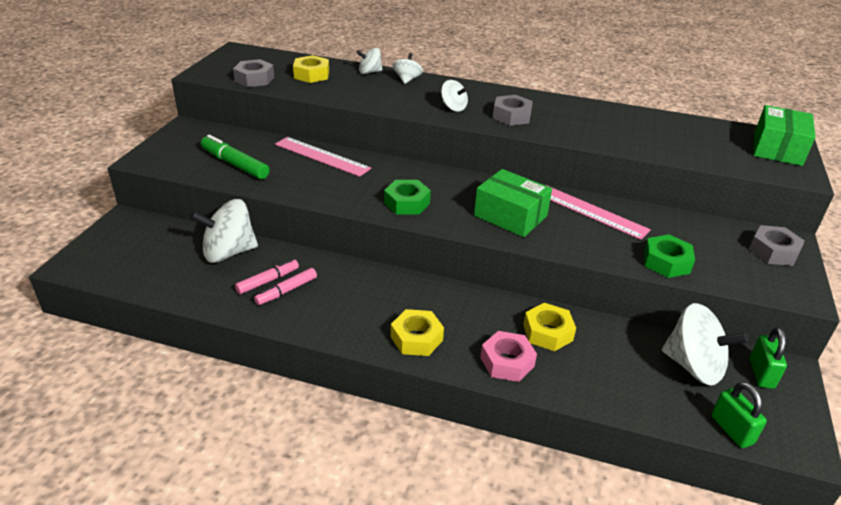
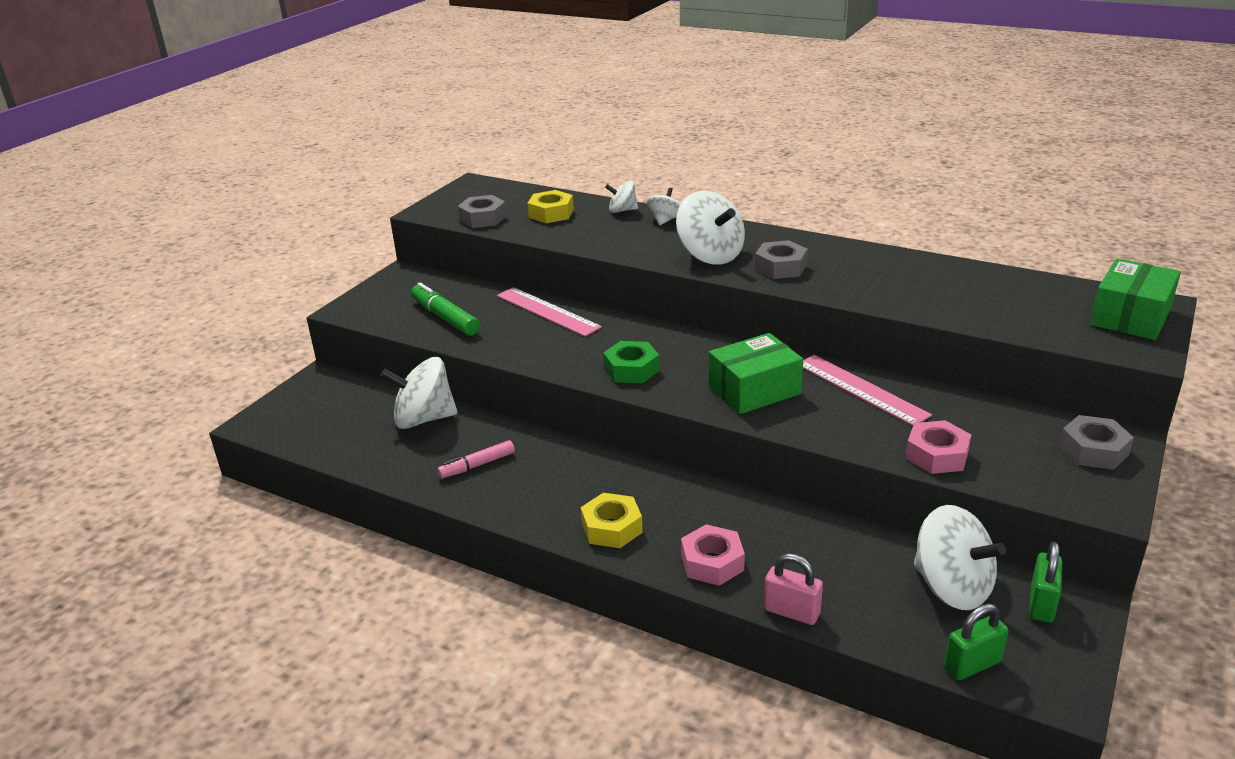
camera: 15 degrees right, 5 degrees down
(268, 281) = (459, 453): pink marker -> none
(453, 107) = (710, 255): white spinning top -> white spinning top, size x1.88
(510, 216) = (754, 390): green box -> green box turned 75 degrees counterclockwise
(548, 332) = (775, 533): yellow nut -> none
(582, 399) = (791, 612): none -> pink padlock
(666, 262) = (936, 455): green nut -> pink nut
(731, 430) = (972, 664): green padlock -> green padlock turned 75 degrees clockwise

